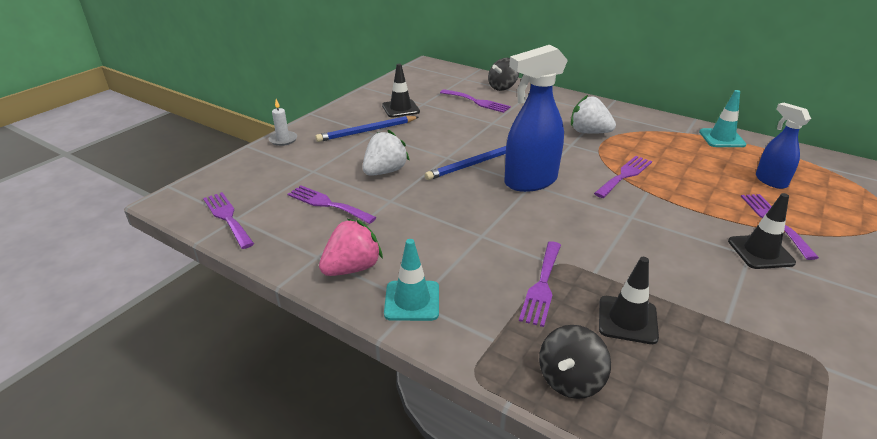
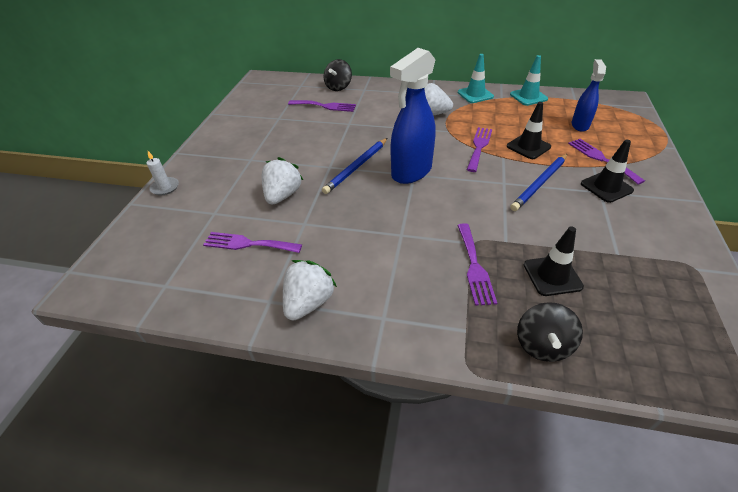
camera: 20 degrees left, 10 degrees up
(227, 217) = (155, 288): purple fork -> none
(352, 268) = (309, 302): pink strawberry -> white strawberry
(367, 131) = (242, 158): blue pencil -> blue pencil (539, 184)
(400, 109) = (261, 128): black traffic cone -> black traffic cone (528, 147)
(412, 301) = (379, 317): turquoise traffic cone -> turquoise traffic cone (475, 94)
(770, 181) = (580, 125): blue spray bottle -> blue spray bottle turned 60 degrees clockwise

